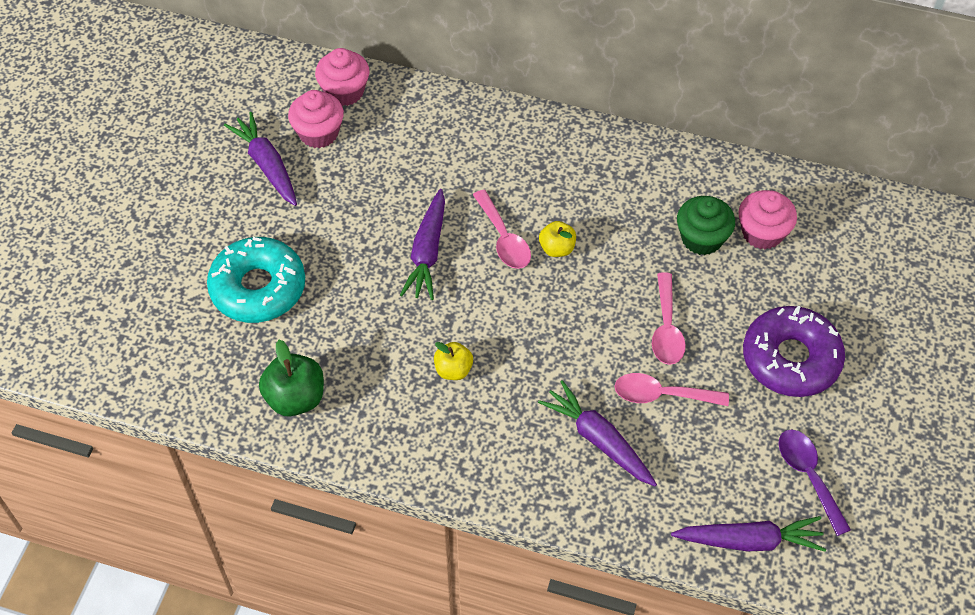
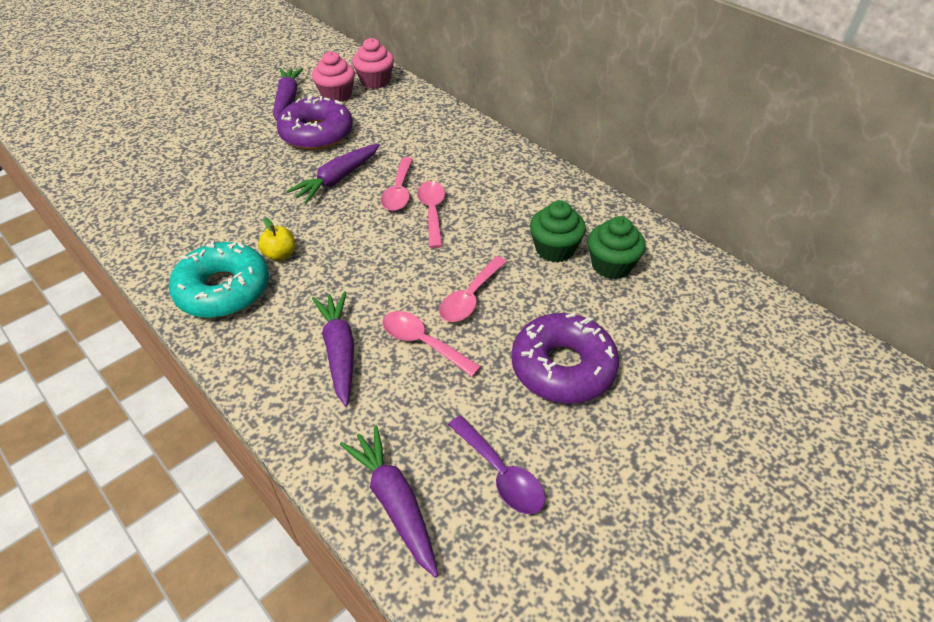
camera: 30 degrees right, 10 degrees down
(258, 288) = (209, 157): turquoise donut -> turquoise donut (223, 290)
(295, 398) = (159, 225): green apple -> none
(348, 200) = (316, 133): none -> purple donut
(557, 248) = (432, 212): yellow apple -> pink spoon
(749, 541) = (394, 503): purple carrot -> purple carrot turned 150 degrees counterclockwise
(762, 233) = (611, 265): pink cupcake -> green cupcake
(808, 476) = (501, 474): purple spoon -> purple spoon turned 135 degrees clockwise

